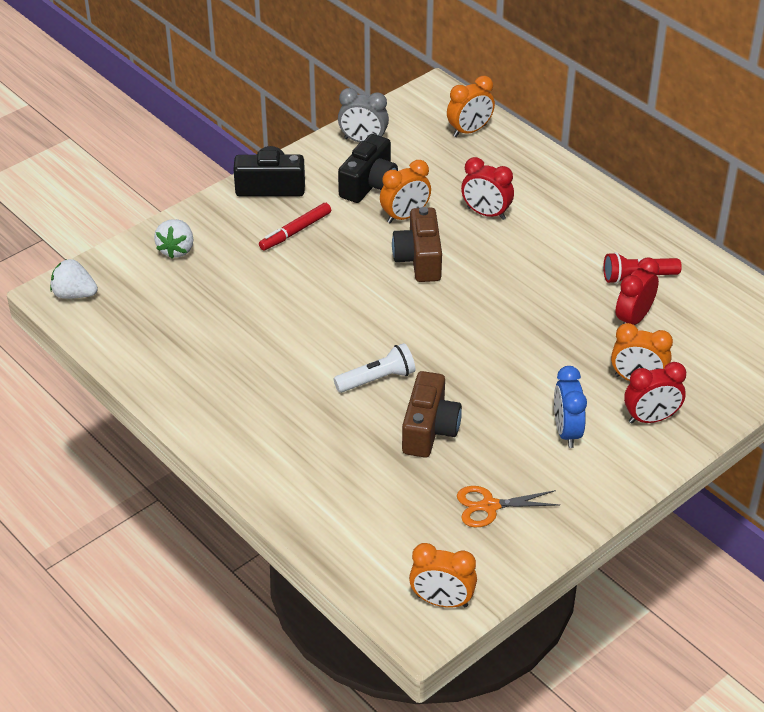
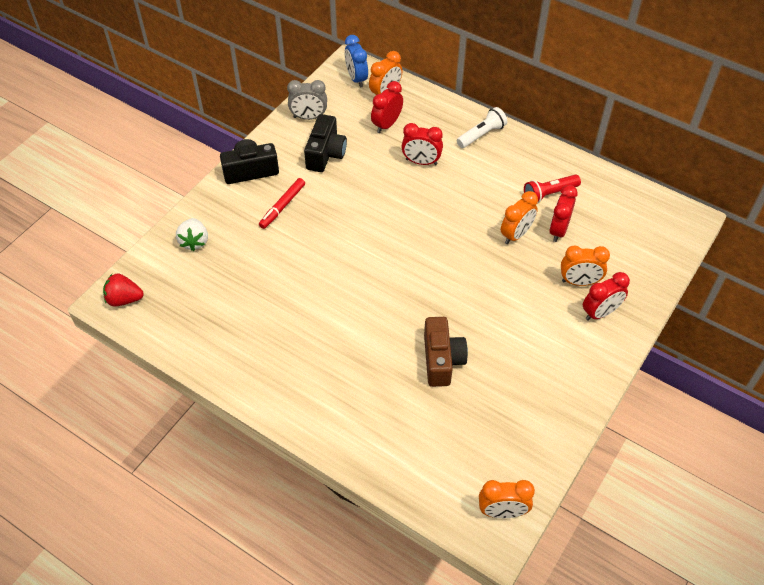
camera: 15 degrees left, 10 degrees up
(74, 294) = (124, 299): white strawberry -> red strawberry
(377, 379) = (387, 324): white flashlight -> white flashlight (481, 135)
(405, 216) = (362, 176): orange clock -> orange clock (516, 234)
(419, 259) = (385, 212): brown camera -> none
(458, 165) = (387, 124): none -> red clock
(489, 506) = (509, 417): orange scissors -> none
(566, 431) = (543, 338): blue clock -> blue clock (356, 78)

